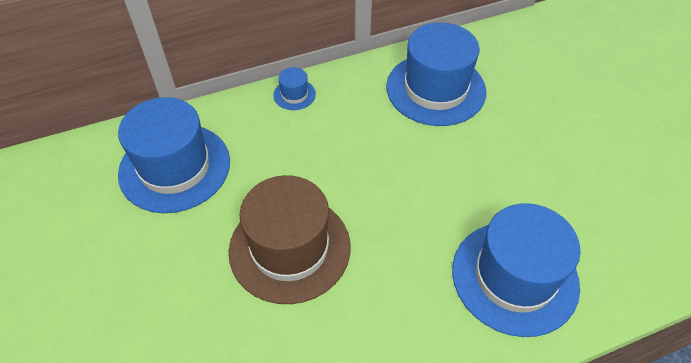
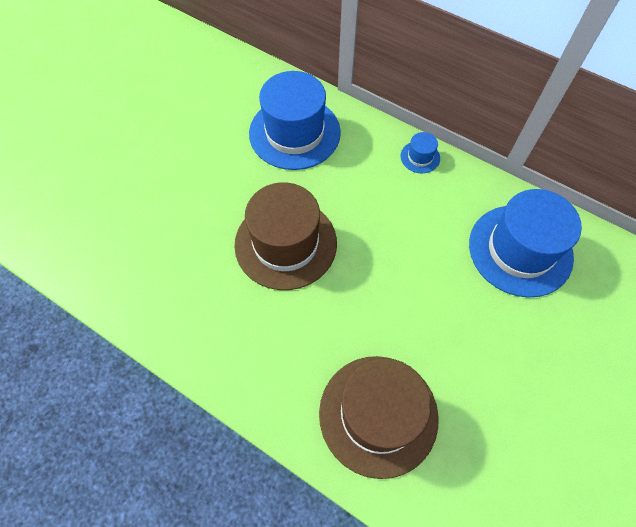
camera: 55 degrees right, 10 degrees up
(514, 277) = (378, 415): blue hat -> brown hat

